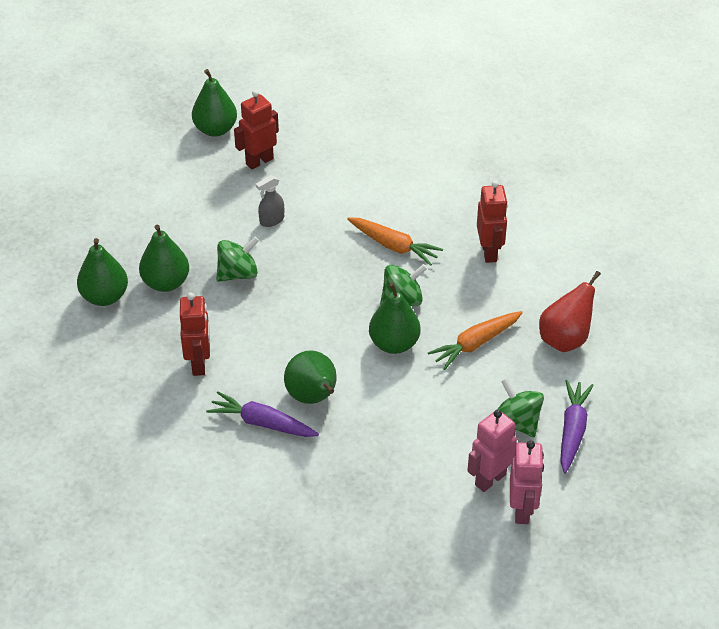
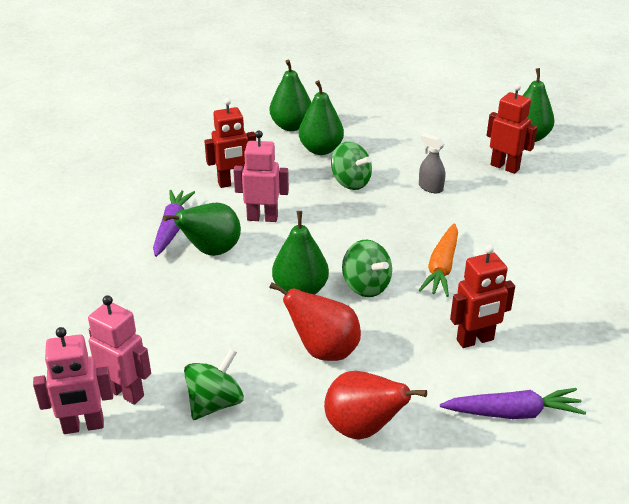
camera: 75 degrees right, 10 degrees down
(272, 350) = (262, 218): none -> pink robot
(475, 344) = (323, 350): orange carrot -> red pear
(572, 430) = (213, 456): purple carrot -> purple carrot (513, 413)

